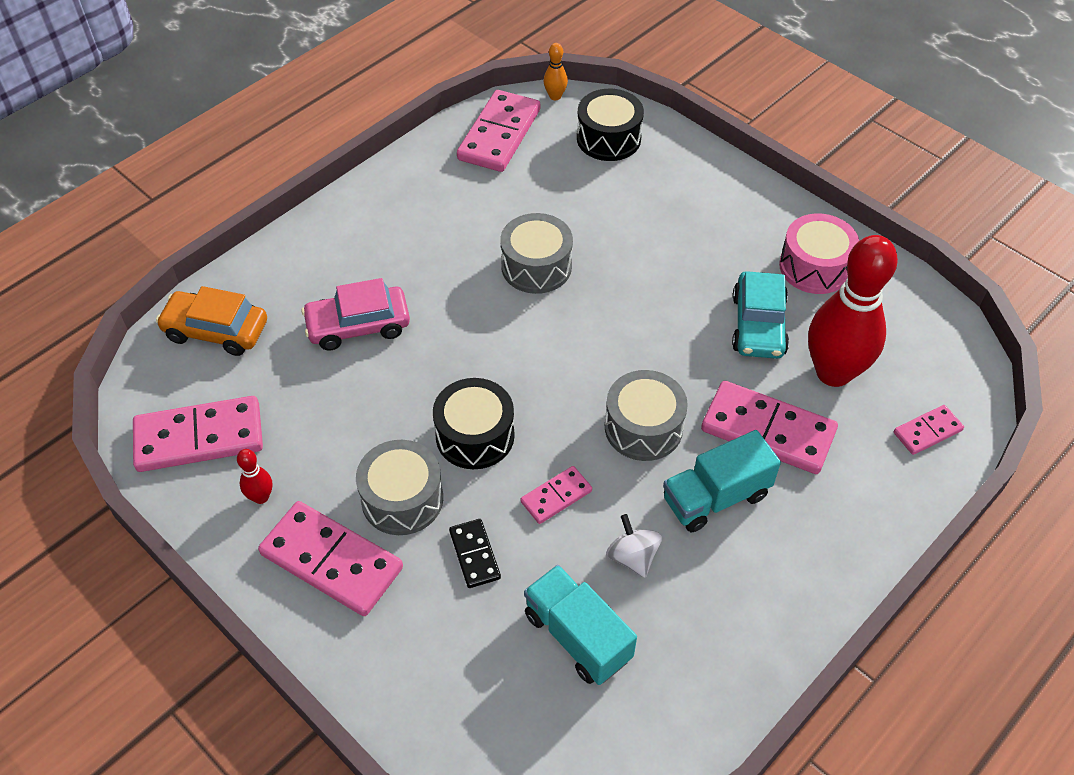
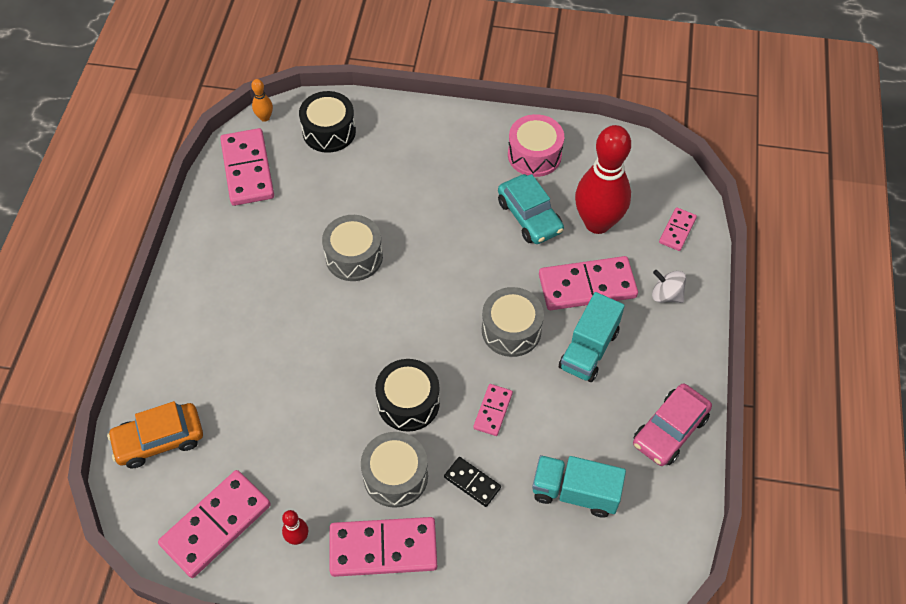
camera: 35 degrees left, 5 degrees up
(358, 326) = (263, 373): pink car -> pink car (670, 430)
(632, 557) = (569, 420): white spinning top -> white spinning top (666, 295)

